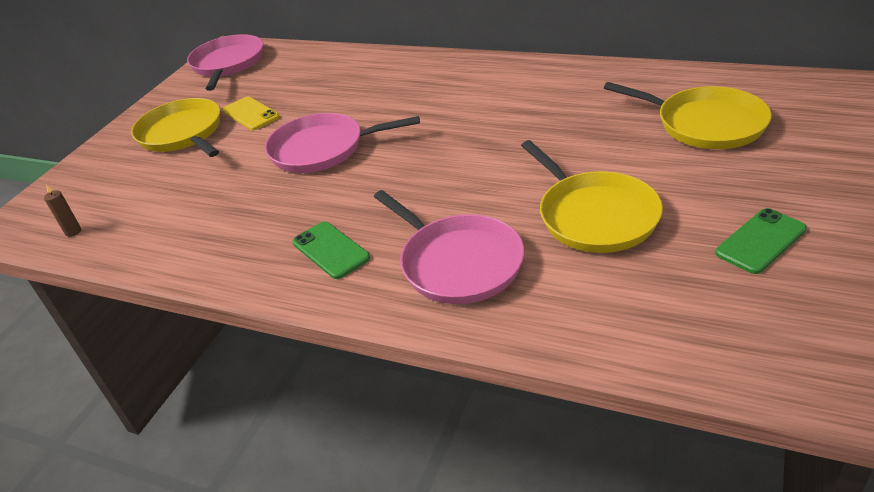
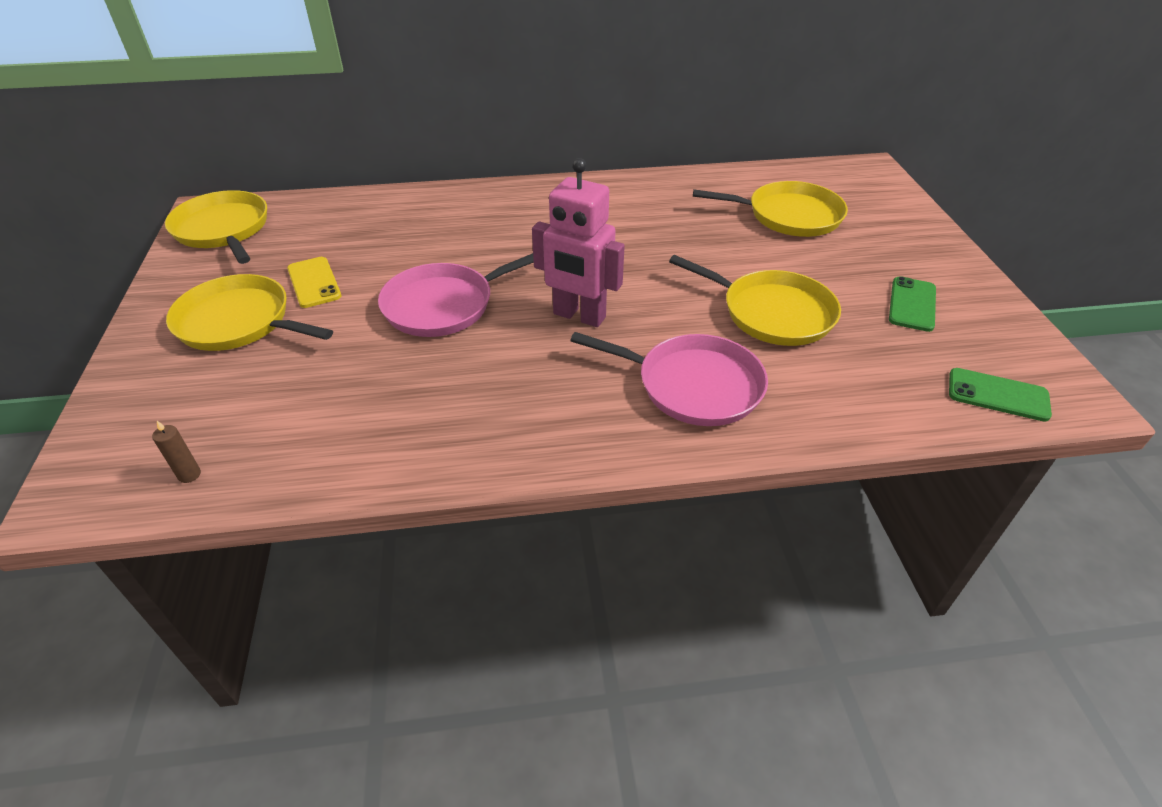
camera: 35 degrees left, 5 degrees up
(228, 64) = (223, 229): pink pan -> yellow pan
(251, 114) = (314, 282): yellow phone -> yellow phone turned 45 degrees clockwise
(330, 250) = (554, 407): green phone -> green phone (998, 395)
(416, 180) = (579, 316): none -> pink robot

